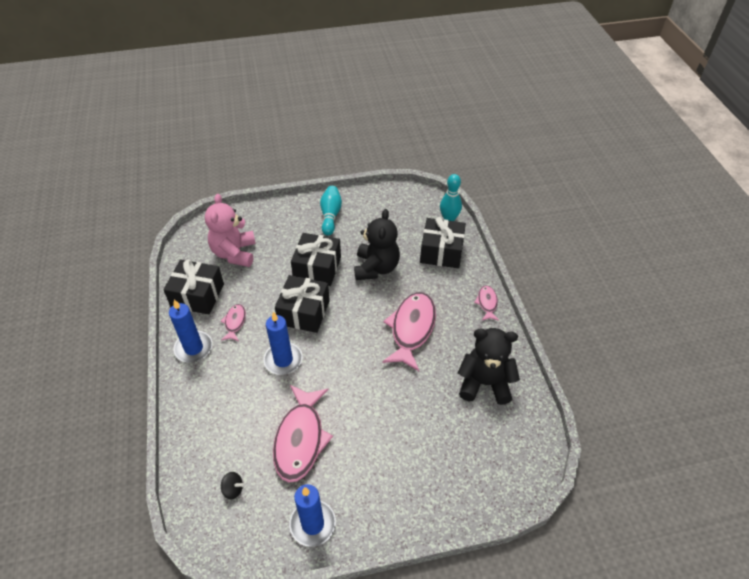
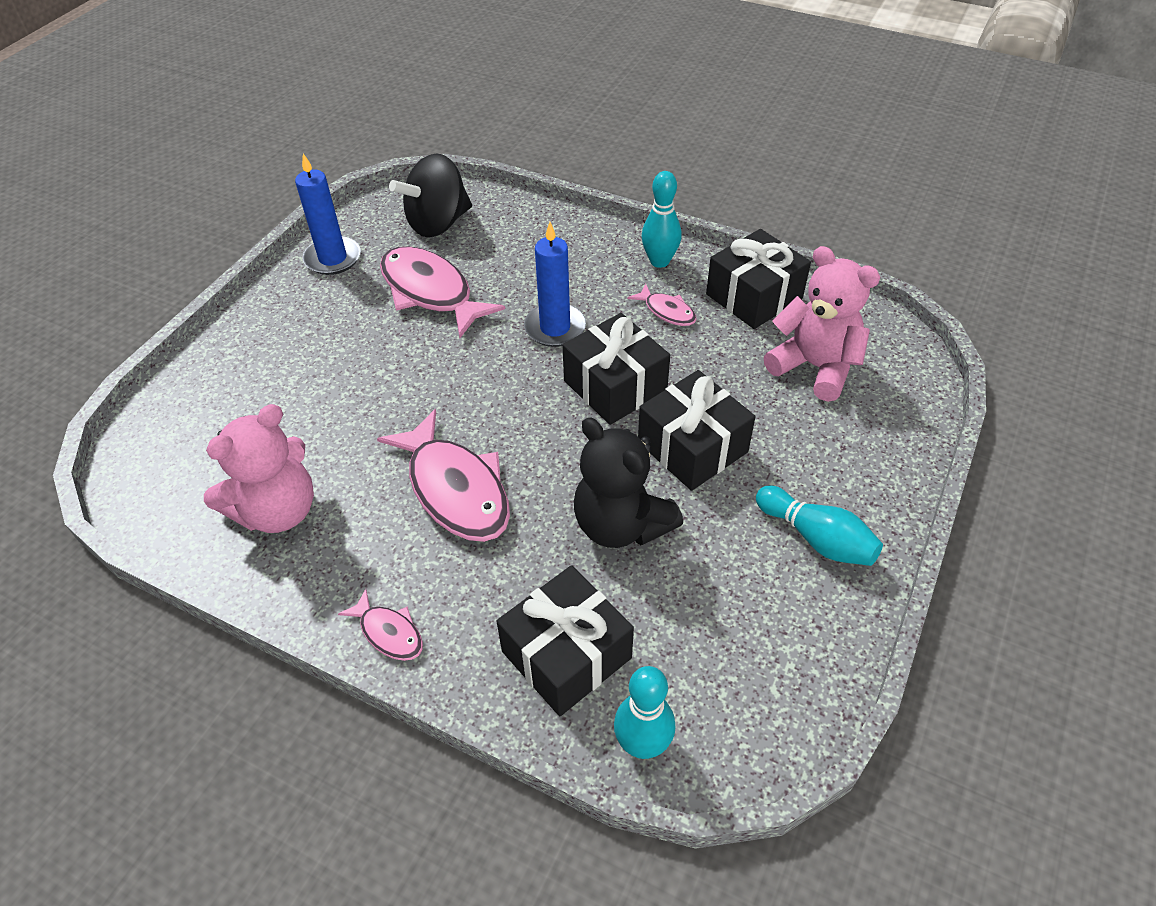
camera: 130 degrees right, 0 degrees up
(193, 348) = (659, 261): blue candle -> turquoise bowling pin
(233, 489) = (438, 223): black spinning top -> black spinning top, size x2.46
(484, 383) = (278, 510): black teddy bear -> pink teddy bear

